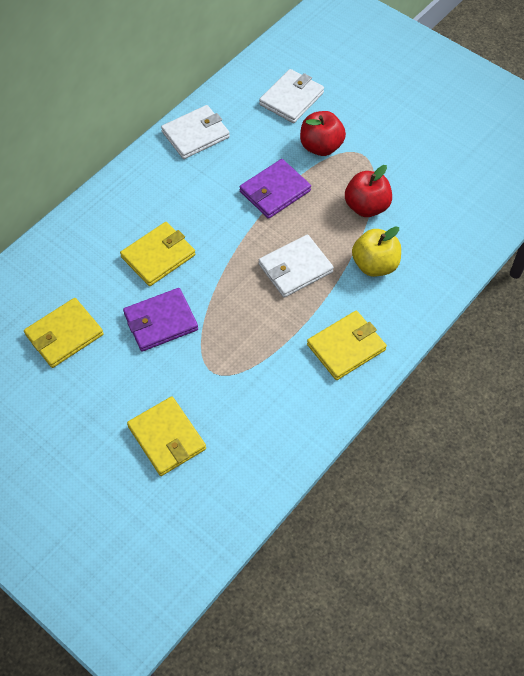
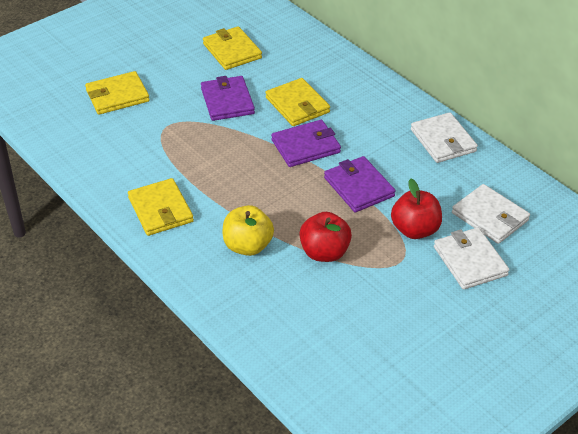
camera: 100 degrees right, 15 degrees down
(224, 240) = (305, 146): none -> purple wallet
(295, 268) = (260, 189): white wallet -> white wallet (470, 261)

